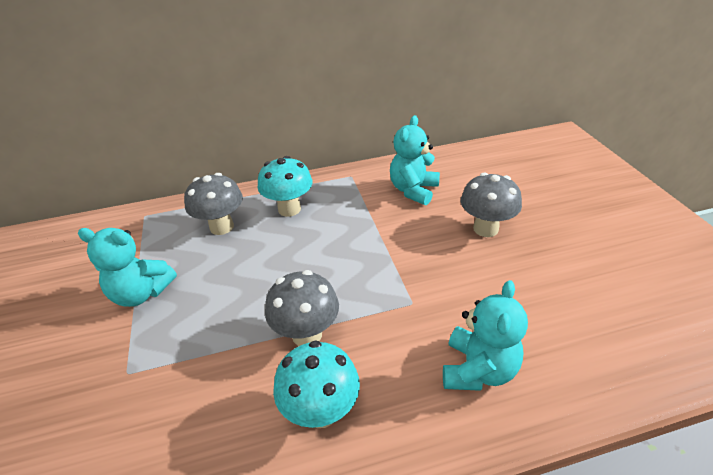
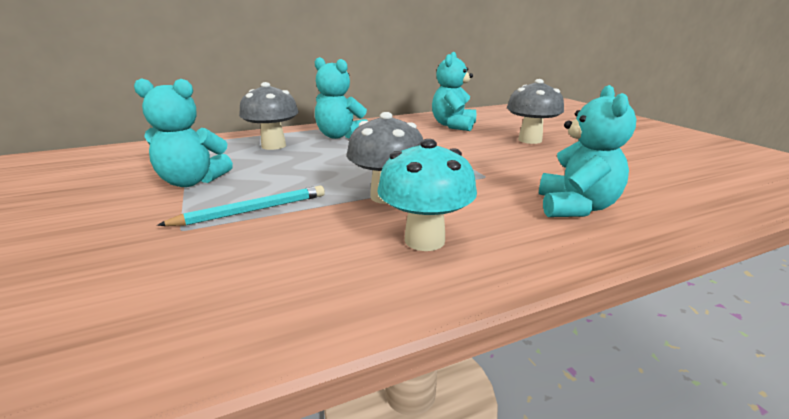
camera: 10 degrees left, 15 degrees down
(186, 348) = (252, 210): none -> turquoise pencil
(289, 209) = (340, 136): turquoise mushroom -> turquoise teddy bear

